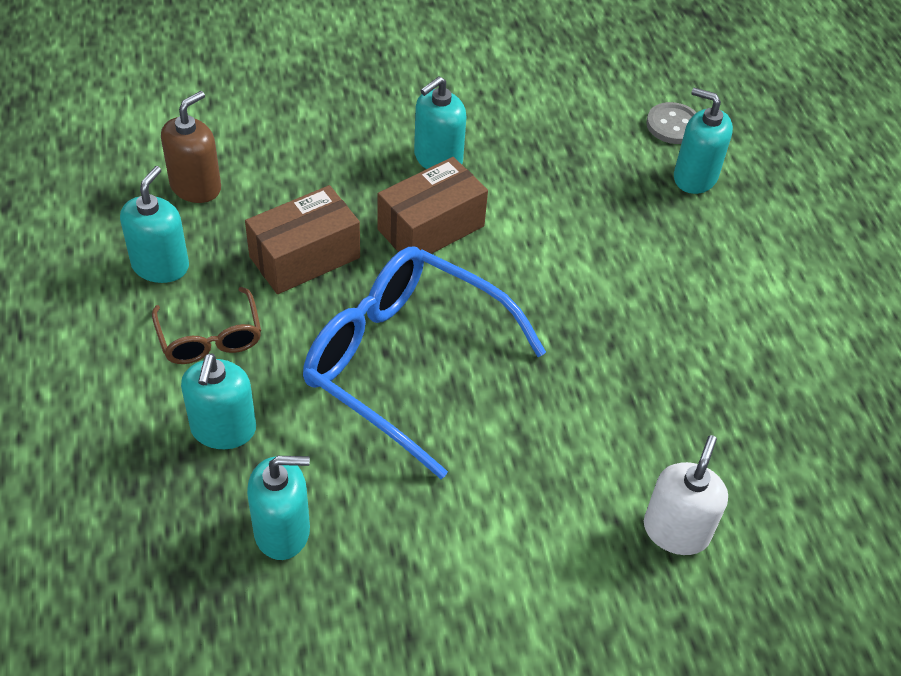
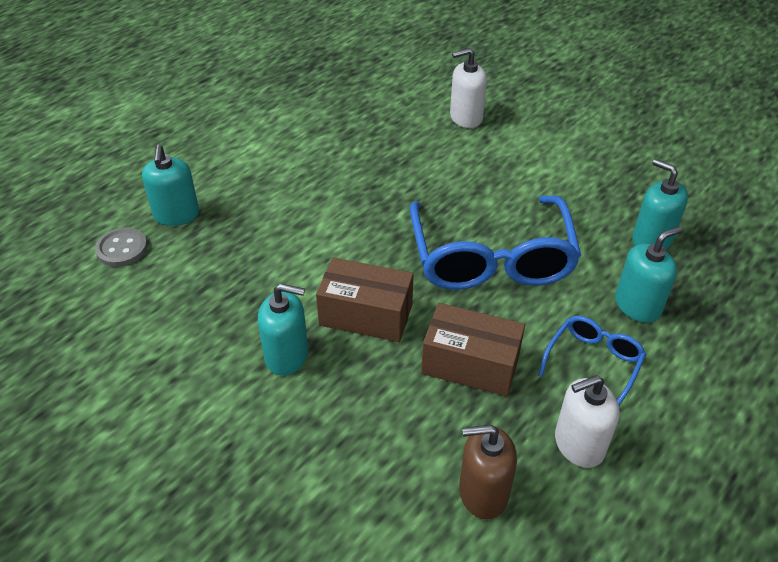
camera: 125 degrees left, 5 degrees down
(160, 266) = (579, 444): turquoise soap dispenser -> white soap dispenser
(210, 338) = (593, 363): brown glasses -> blue glasses

